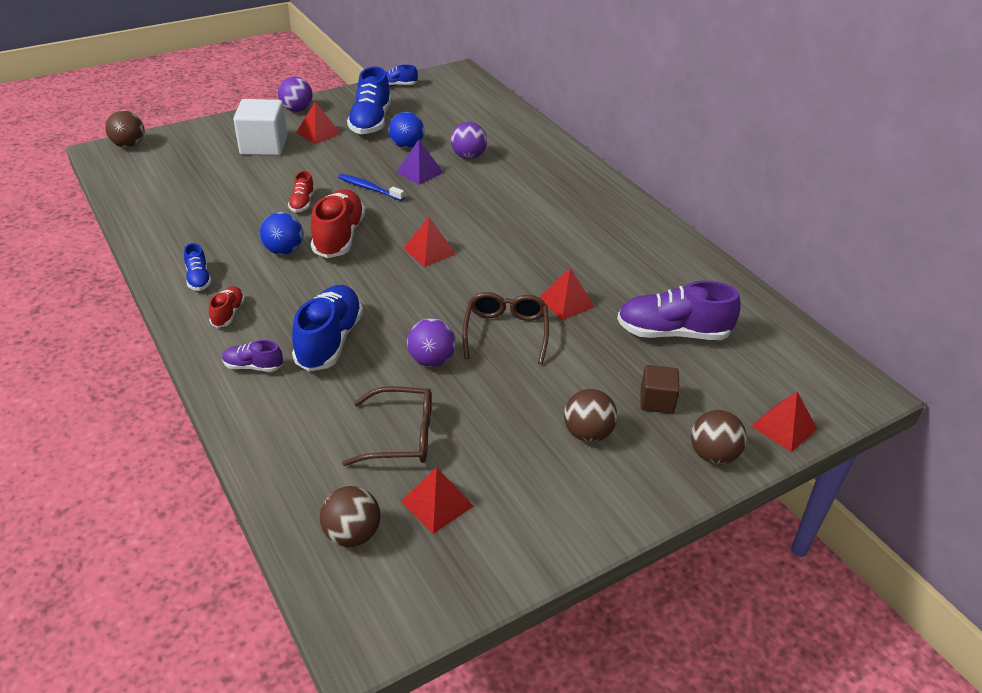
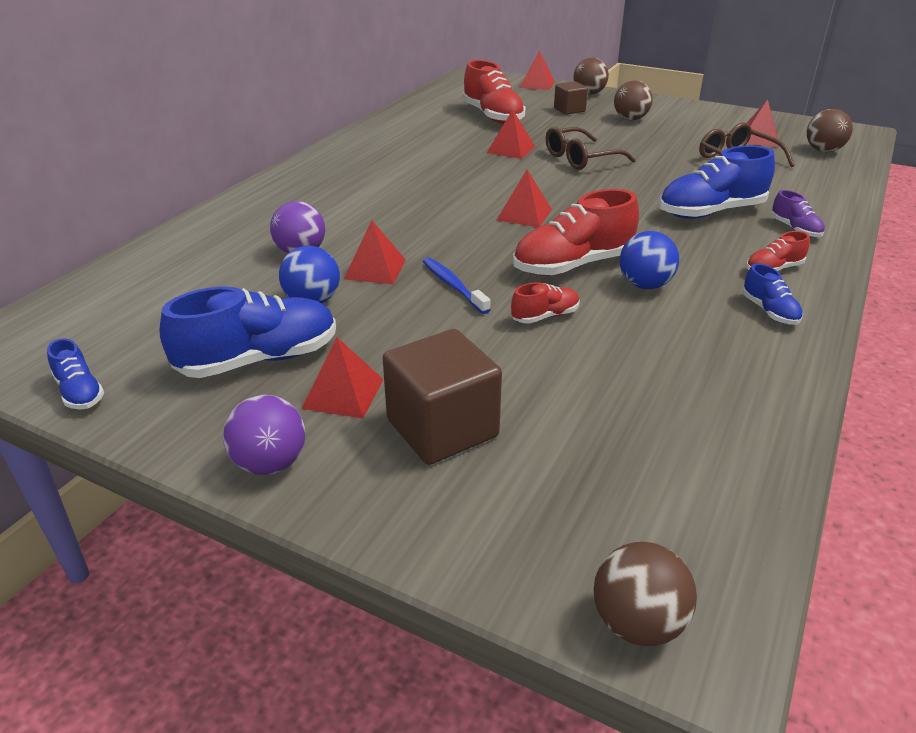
camera: 120 degrees left, 5 degrees down
(198, 279) = (769, 311): blue shoe -> blue shoe turned 120 degrees clockwise
(264, 146) = (442, 428): white cube -> brown cube
(369, 188) = (453, 286): blue toothbrush -> blue toothbrush turned 150 degrees clockwise
(419, 172) = (375, 269): purple pyramid -> red pyramid
(431, 360) = (656, 172): purple ball -> none
(673, 333) = (492, 116): purple shoe -> red shoe

